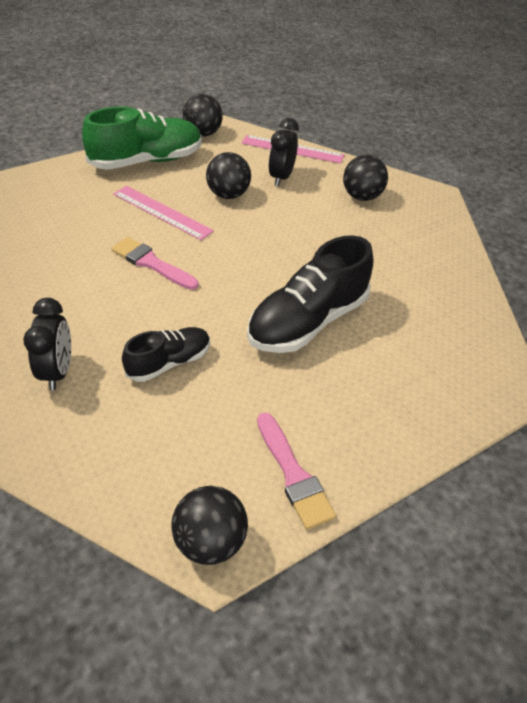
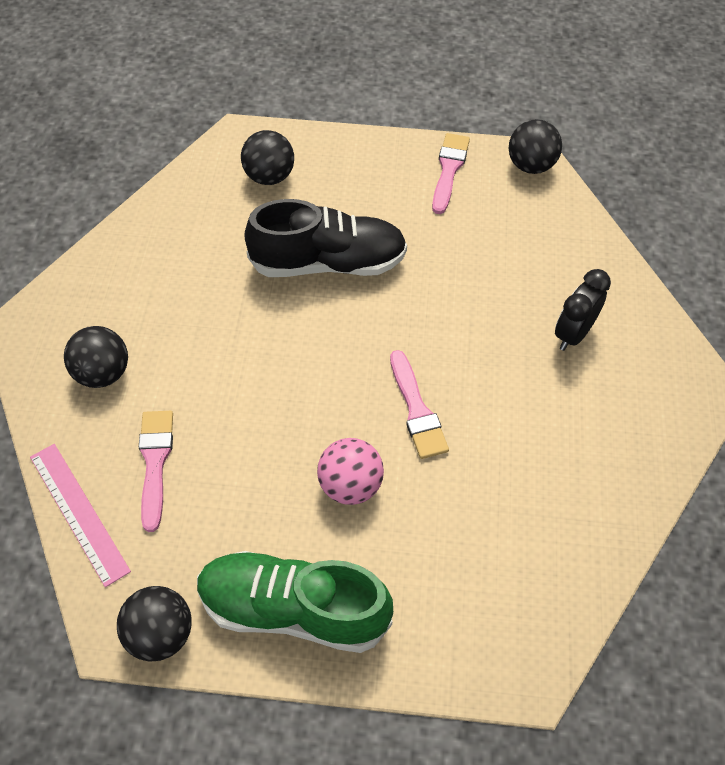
camera: 140 degrees left, 10 degrees up
(162, 212) = (350, 485): pink ruler -> pink ball
(169, 362) = (475, 291): black shoe -> none
(228, 195) = (248, 470): black ball -> black ball (269, 177)
(281, 177) = (155, 462): black clock -> pink brush

